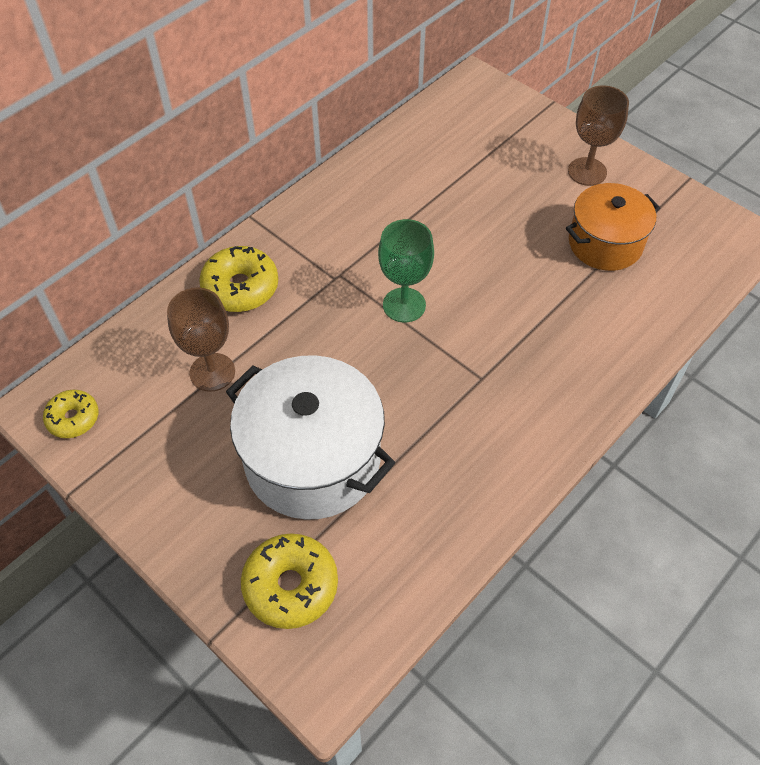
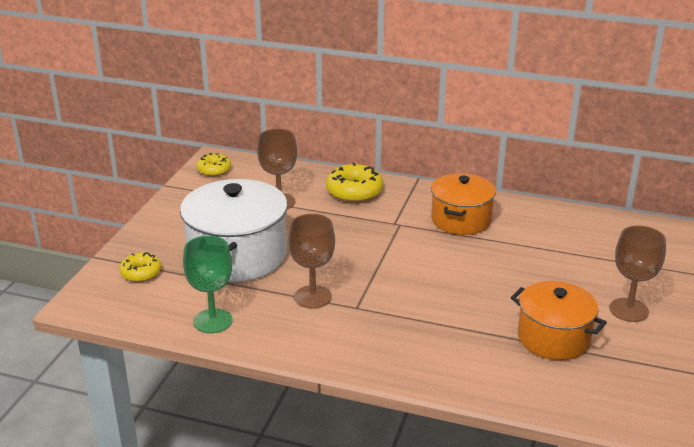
camera: 65 degrees right, 25 degrees down
(291, 586) = (141, 273): yellow donut -> yellow donut, size x0.63
(364, 219) = (461, 220): none -> orange pot
(404, 305) = (396, 257): green goblet -> green goblet (213, 321)
(442, 412) = (313, 297): none -> brown goblet

